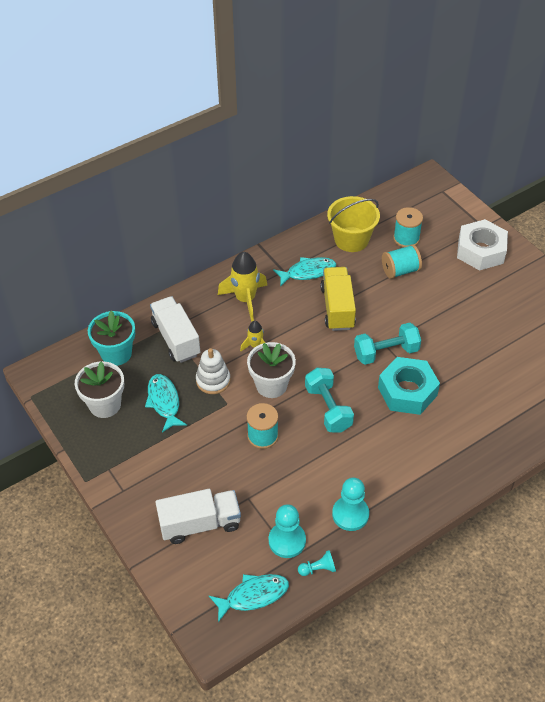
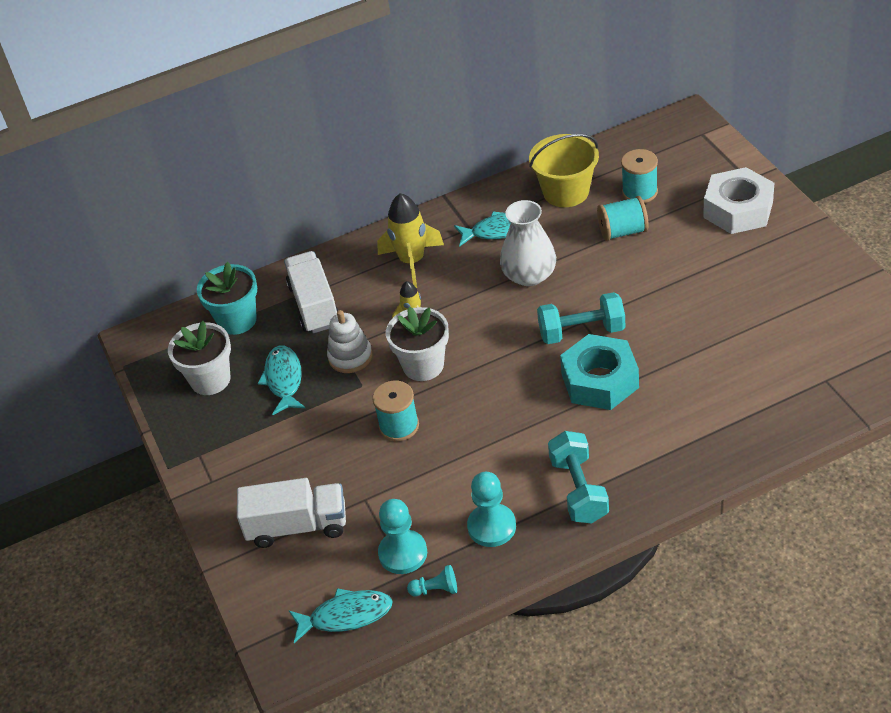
camera: 15 degrees right, 5 degrees down
(328, 408) = (490, 397): turquoise dumbbell -> turquoise dumbbell (579, 490)
(337, 308) = (529, 275): yellow truck -> white vase

